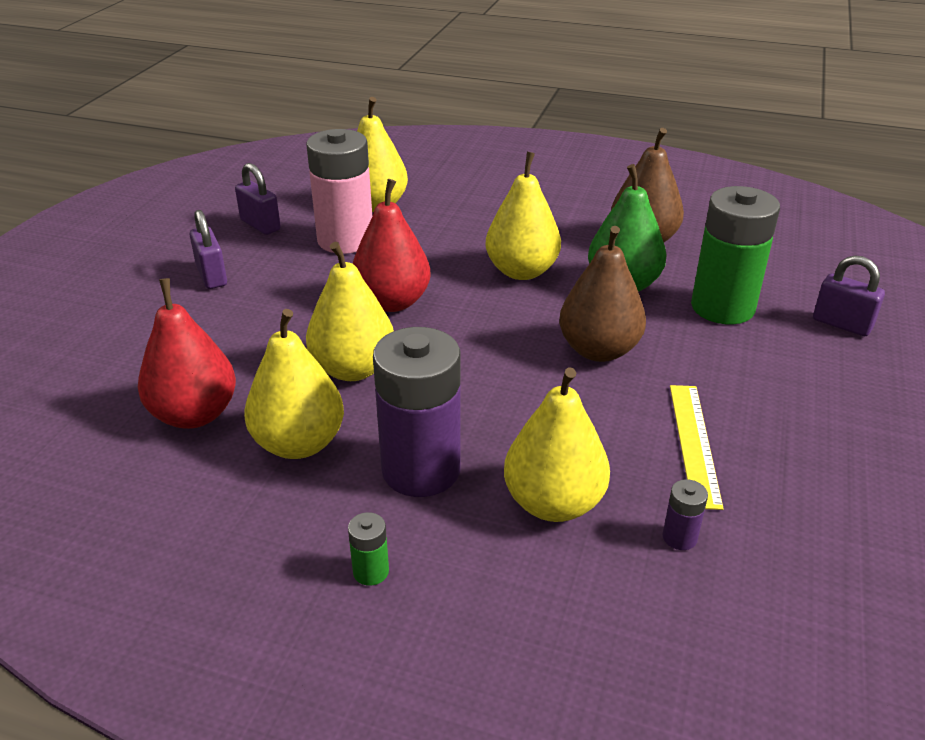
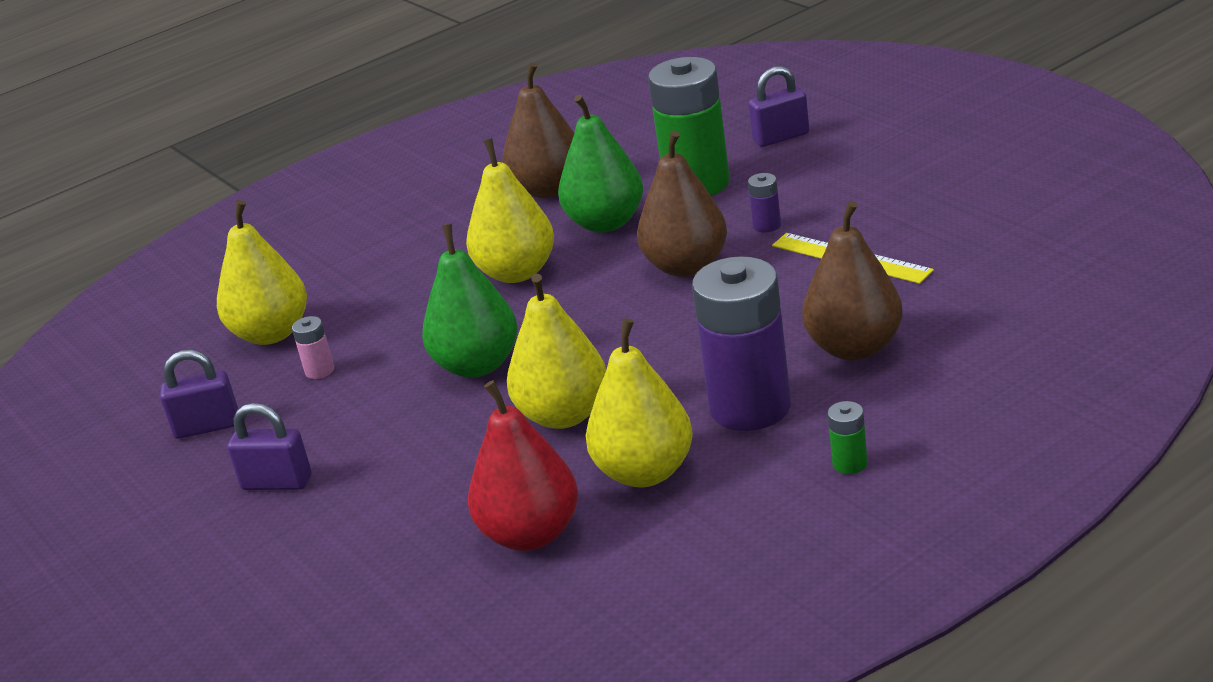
camera: 50 degrees left, 5 degrees down
(345, 240) = (319, 370): pink battery -> pink battery, size x0.40
(392, 302) = (477, 365): red pear -> green pear
(553, 503) = (855, 348): yellow pear -> brown pear
(679, 537) = (944, 299): purple battery -> purple battery (767, 225)

